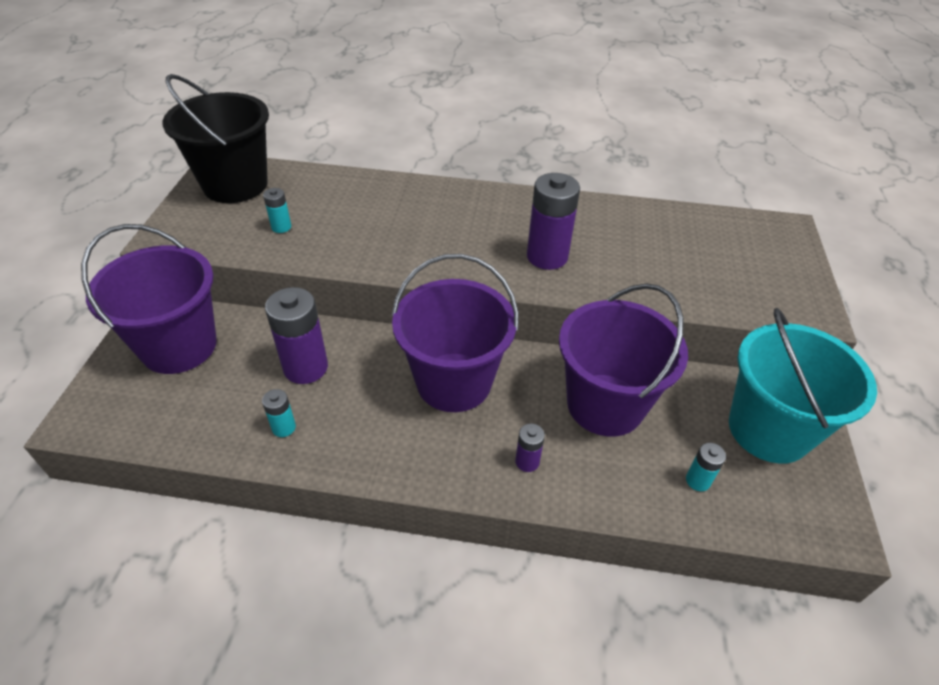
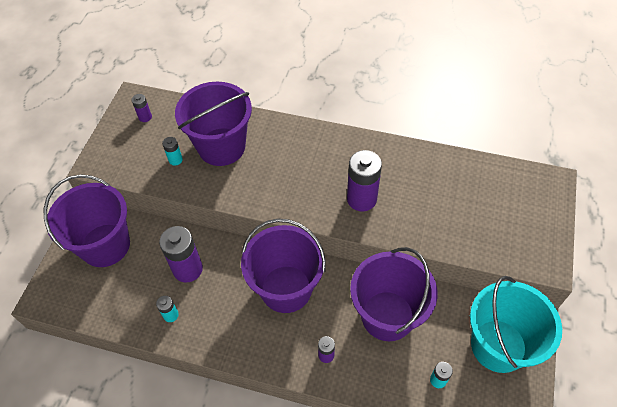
camera: 10 degrees right, 10 degrees up
(235, 185) = (145, 117): black bucket -> purple battery
(345, 211) = (221, 147): none -> purple bucket

